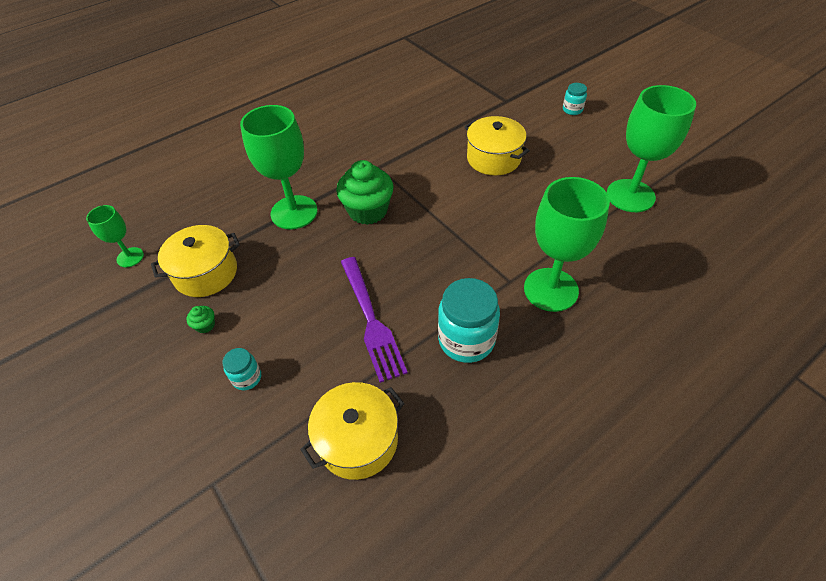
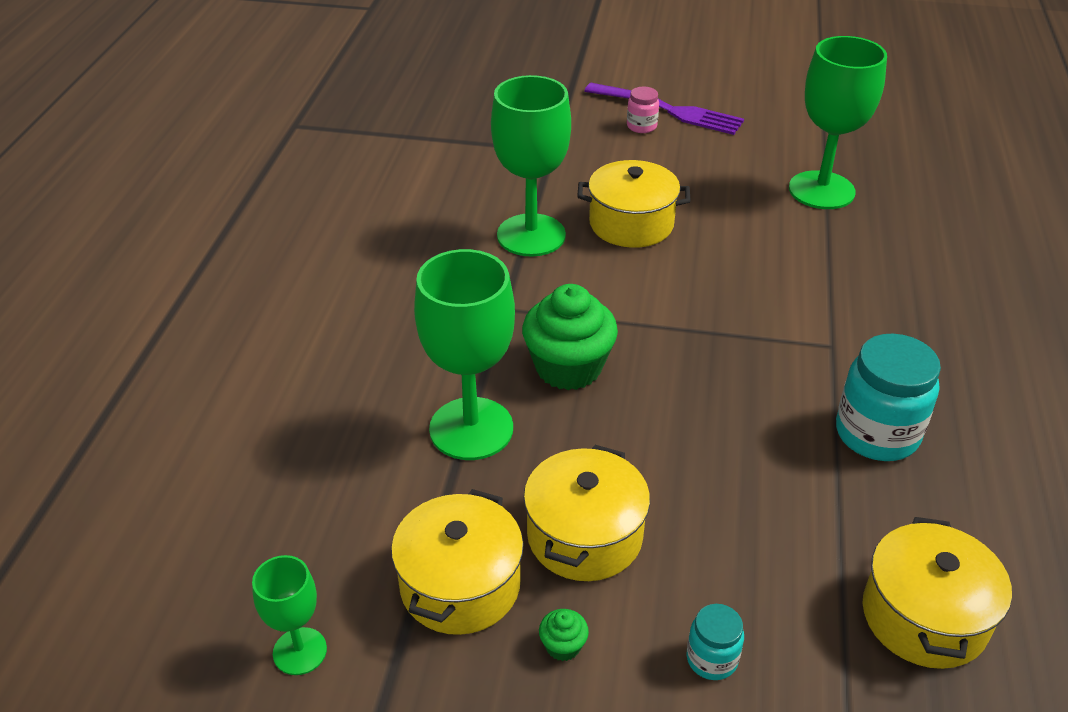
camera: 45 degrees left, 10 degrees down
(273, 288) = (584, 536): none -> yellow pot
(371, 320) = (754, 485): purple fork -> purple fork (668, 110)
(551, 289) = (880, 329): green goblet -> green goblet (531, 235)
(572, 110) = (641, 126): turquoise jar -> pink jar

